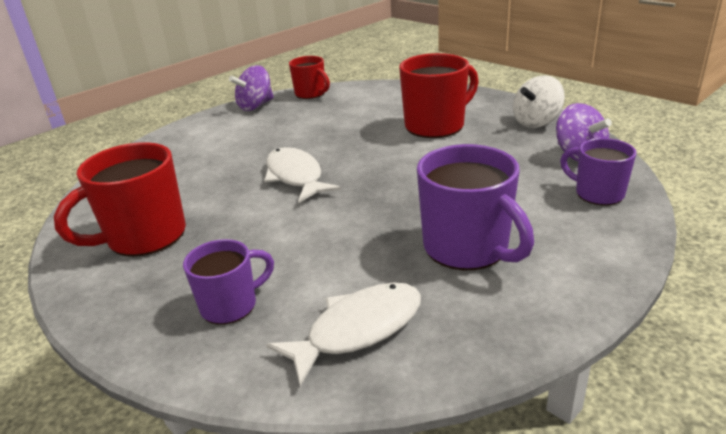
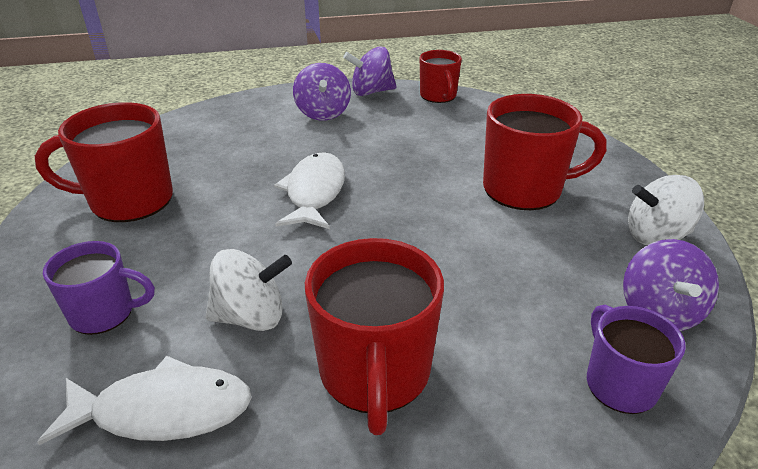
camera: 30 degrees right, 5 degrees up
(234, 130) = (323, 113): none -> purple spinning top
(348, 258) = (251, 317): none -> white spinning top
(467, 248) = (375, 374): purple mug -> red mug

